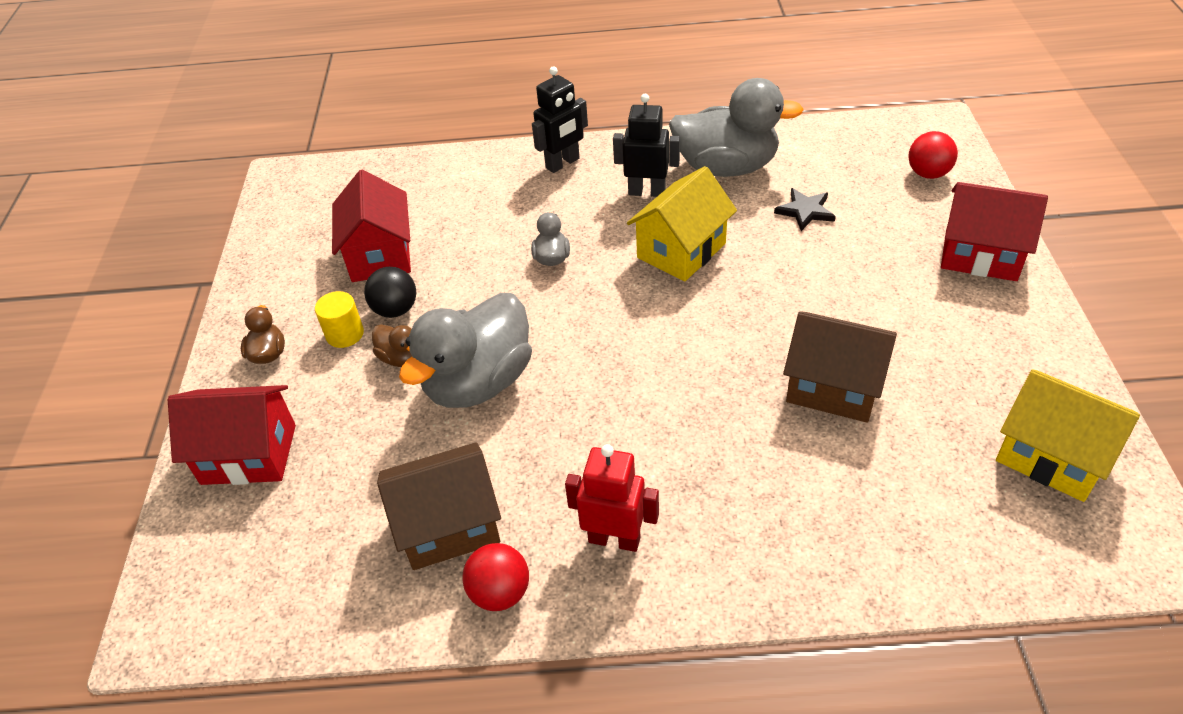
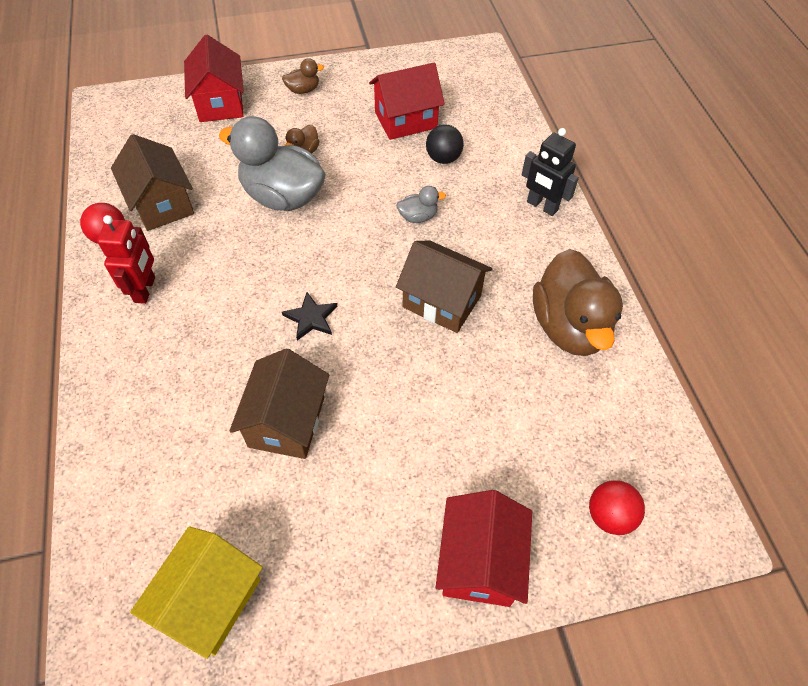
camera: 75 degrees right, 10 degrees up
(345, 334) = (324, 120): yellow cylinder -> none
(395, 310) = (350, 140): black ball -> black ball (443, 158)
(647, 192) = (517, 269): black robot -> none
(681, 250) = (442, 301): yellow house -> brown house
(726, 167) = (569, 327): grey duck -> brown duck
(805, 211) = (517, 396): black star -> black star (311, 318)

